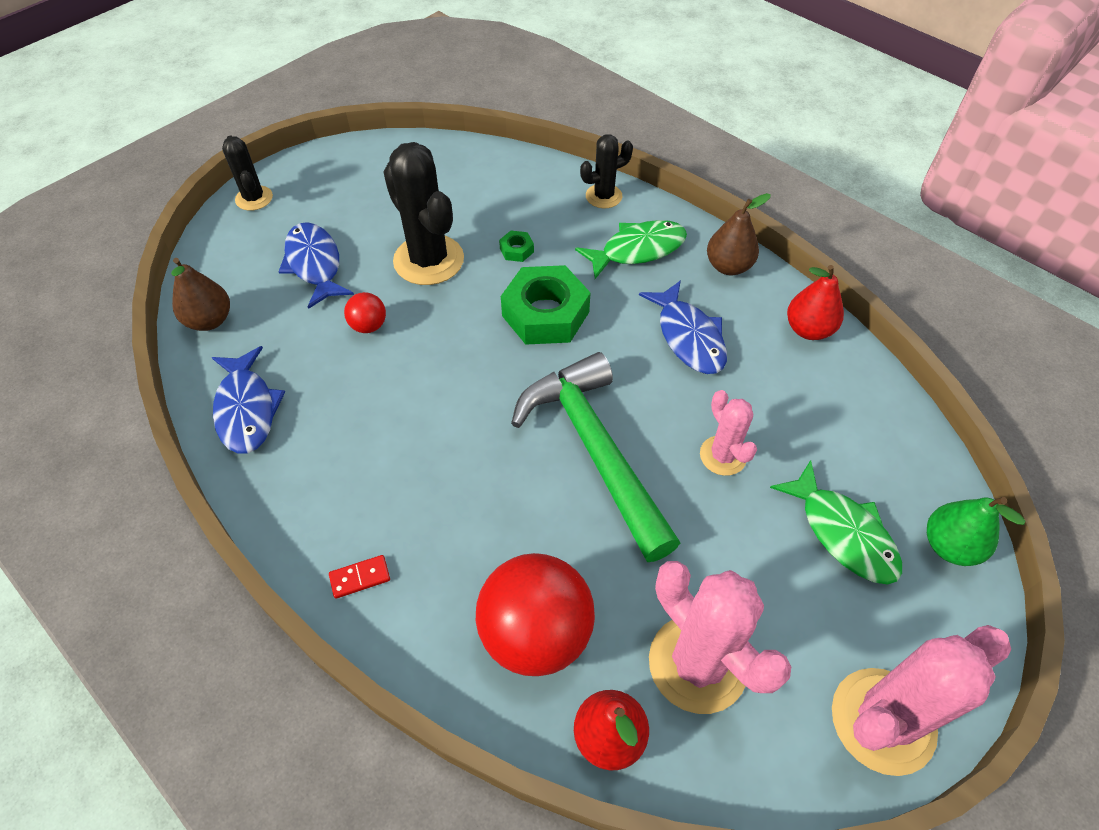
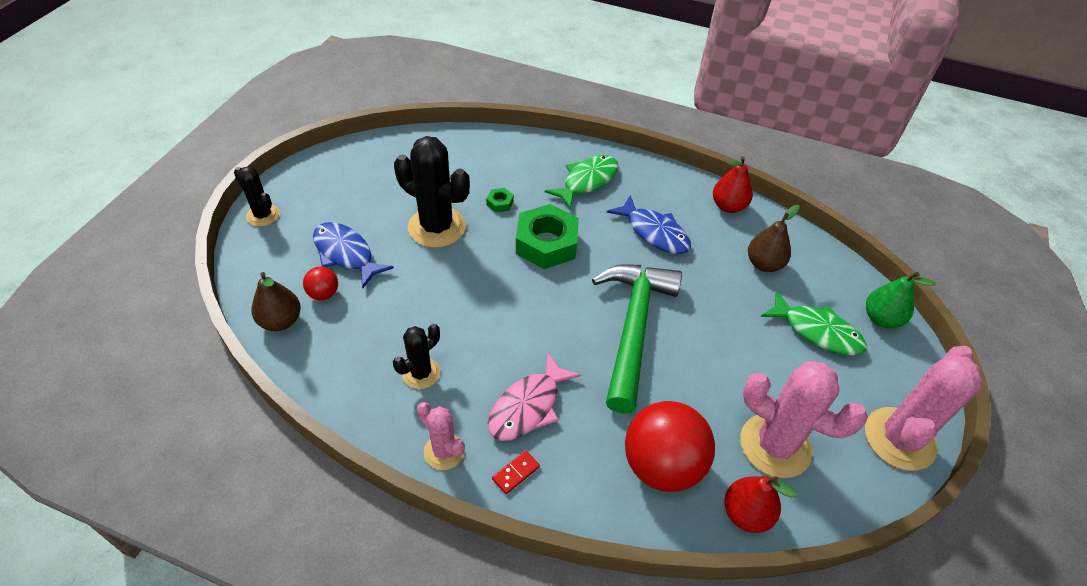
camera: 25 degrees left, 5 degrees down
(247, 409) = (354, 380): blue fish -> none
(369, 326) = (417, 289): red ball -> red ball (324, 294)
(416, 504) = (528, 406): none -> pink fish
(594, 450) = (633, 328): green hammer -> green hammer turned 60 degrees clockwise
(603, 196) = (542, 149): black cactus -> black cactus (421, 373)
(723, 456) = (719, 305): pink cactus -> pink cactus (444, 451)
(728, 266) = (654, 177): brown pear -> brown pear (764, 264)

